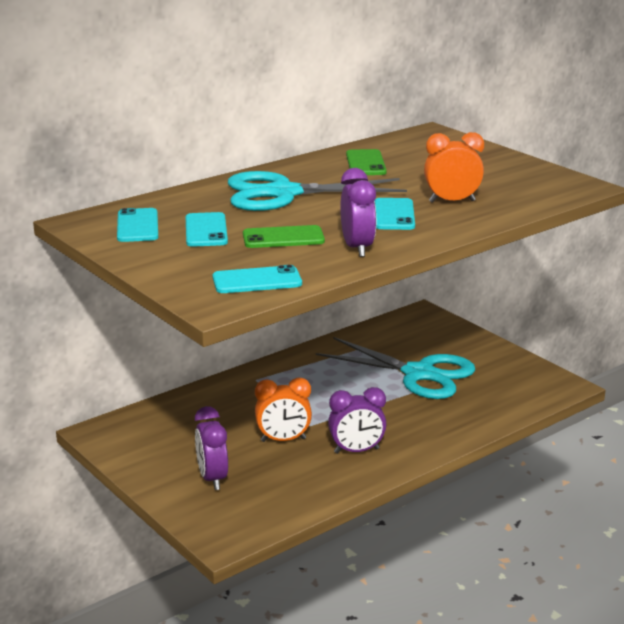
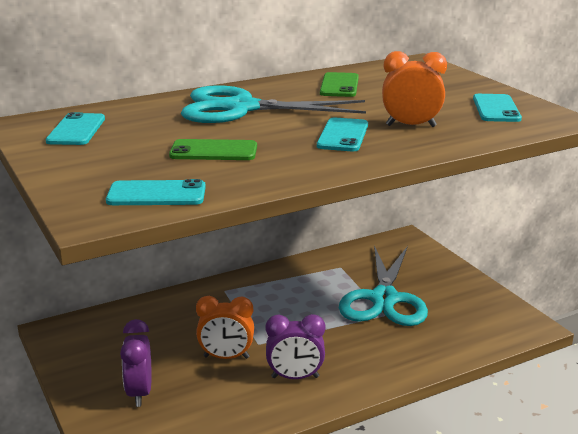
camera: 10 degrees right, 0 degrees up
(206, 230) = (140, 139): turquoise phone -> turquoise phone (496, 109)
(357, 248) = (285, 167): purple clock -> none
(419, 374) = (384, 299): turquoise scissors -> turquoise scissors turned 60 degrees clockwise

